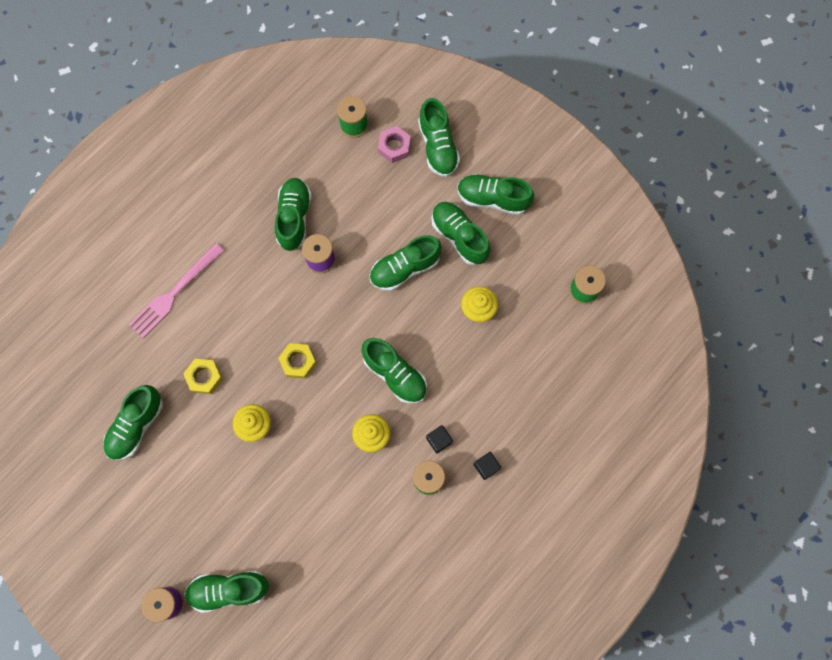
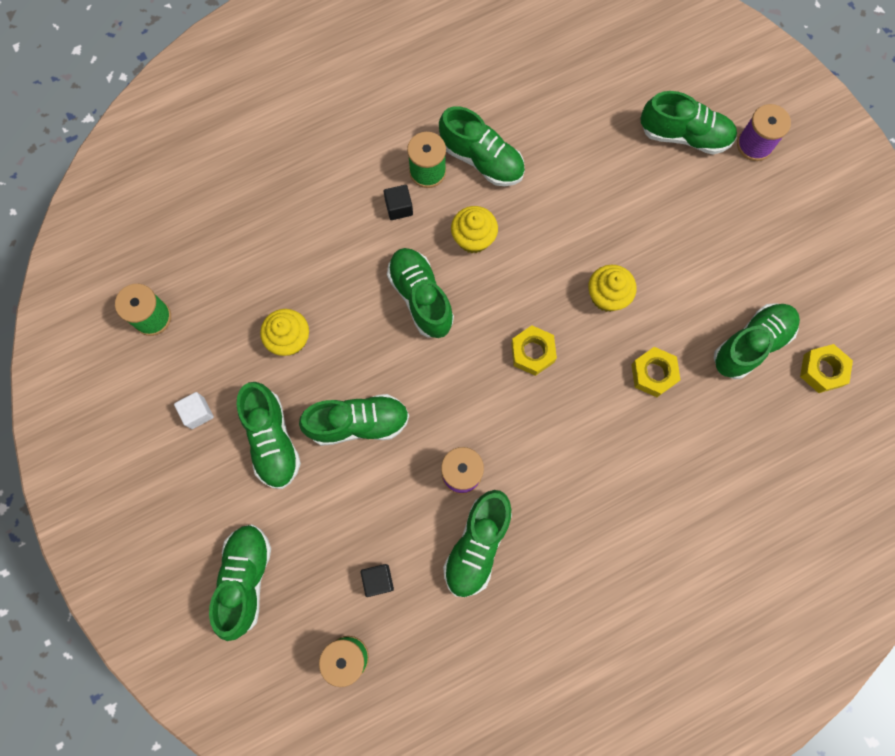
camera: 160 degrees left, 0 degrees up
(78, 424) = (822, 370): none -> yellow nut
(174, 293) = (665, 497): pink fork -> none
(394, 147) = (305, 601): pink nut -> none
(486, 466) = (357, 163): black cube -> black cube (378, 580)
(493, 198) = (207, 476): green shoe -> green shoe (482, 159)
(519, 236) = (197, 413): none -> white cube

